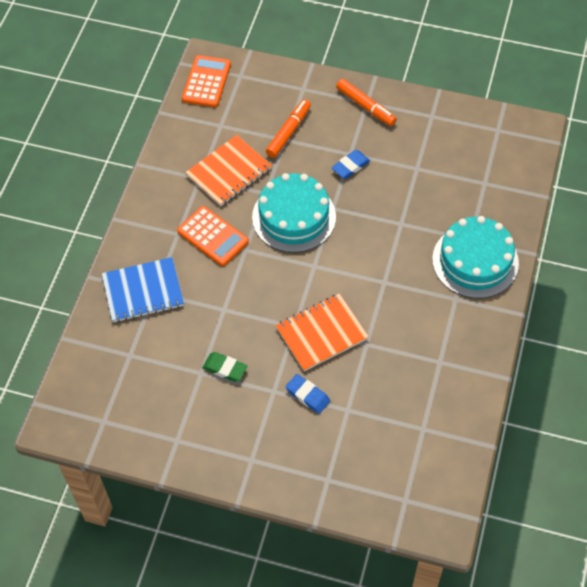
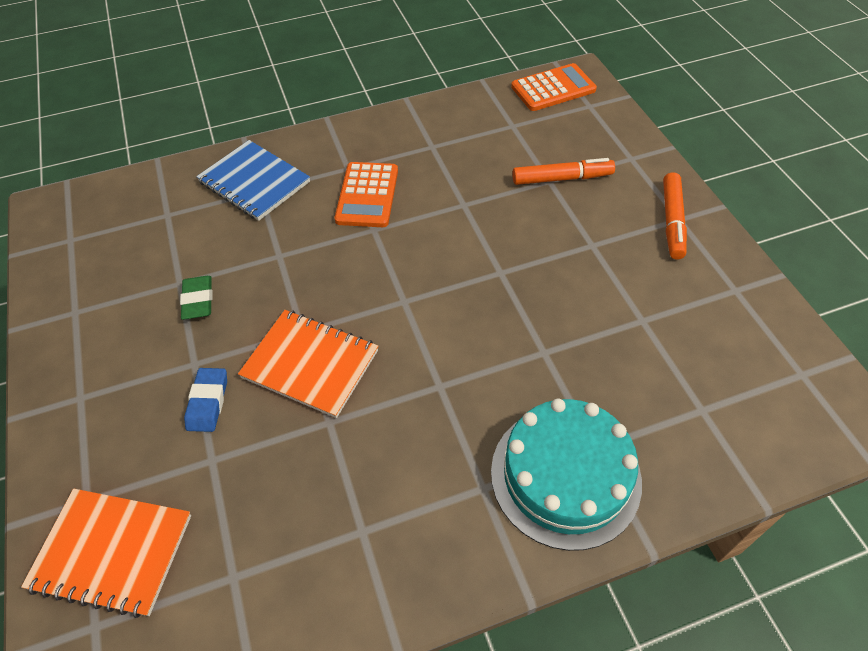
camera: 55 degrees right, 5 degrees down
(229, 172) = (461, 162): orange notebook -> orange notebook (112, 551)
(294, 217) = (454, 245): turquoise cake -> none
(350, 166) = (574, 255): blue eraser -> none

